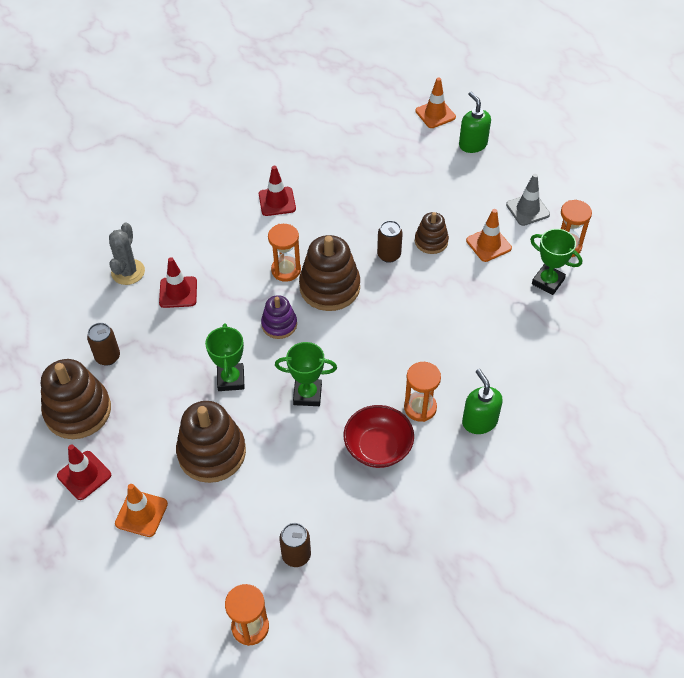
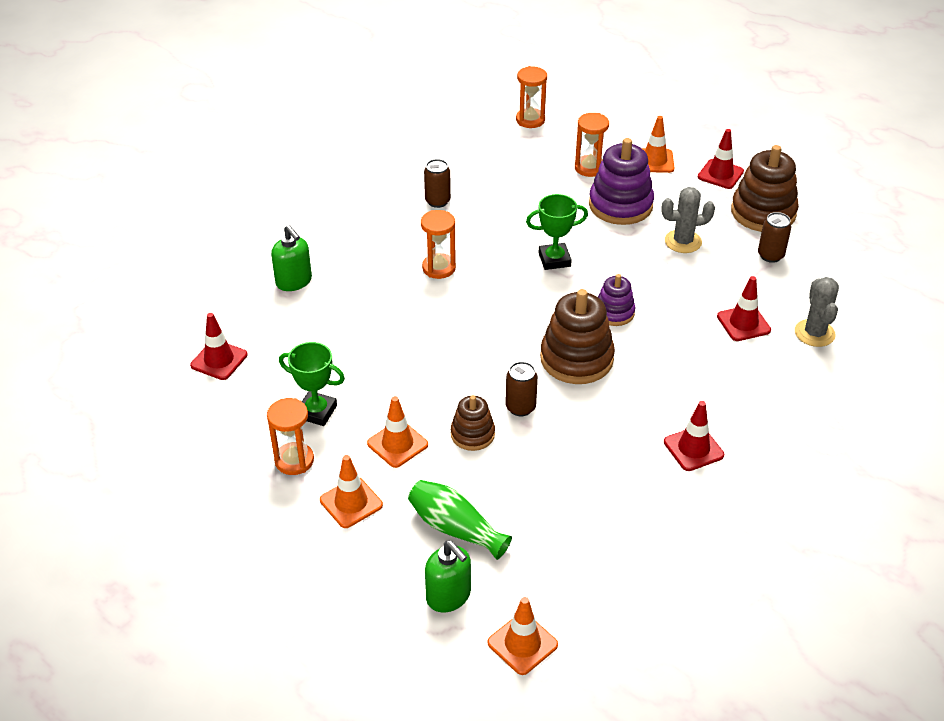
camera: 165 degrees right, 10 degrees down
(177, 390) = (683, 241): none -> grey cactus
(212, 452) = (620, 205): brown stacking toy -> purple stacking toy
(231, 379) = (636, 258): green trophy -> none
(286, 270) = (636, 368): orange hourglass -> orange hourglass (589, 168)
(296, 555) = (513, 159): brown can -> brown can (437, 201)
(378, 447) = (470, 233): red bowl -> none
(459, 181) = (455, 528): none -> green vase
(479, 421) = (377, 267): green soap dispenser -> green soap dispenser (294, 281)
(527, 209) = (351, 502): grey traffic cone -> orange traffic cone
(629, 345) = (219, 360): none -> red traffic cone

